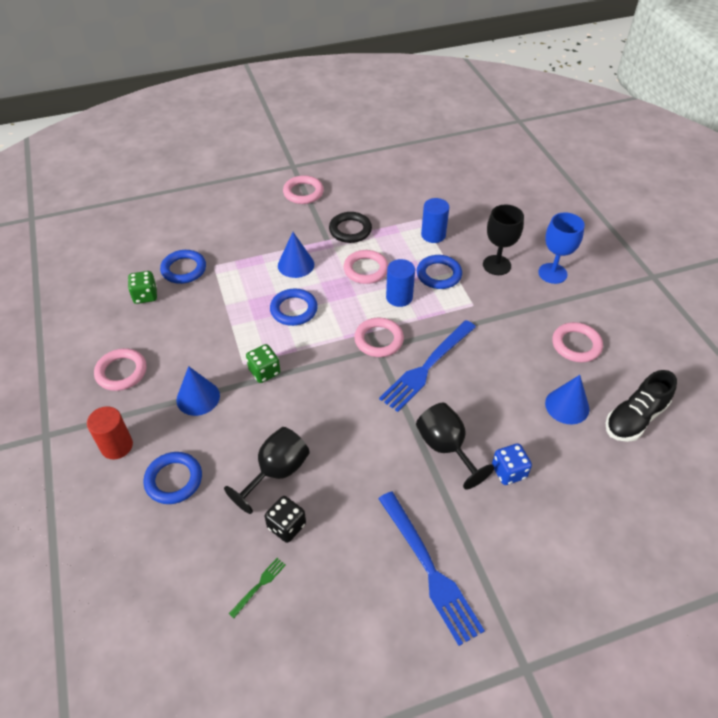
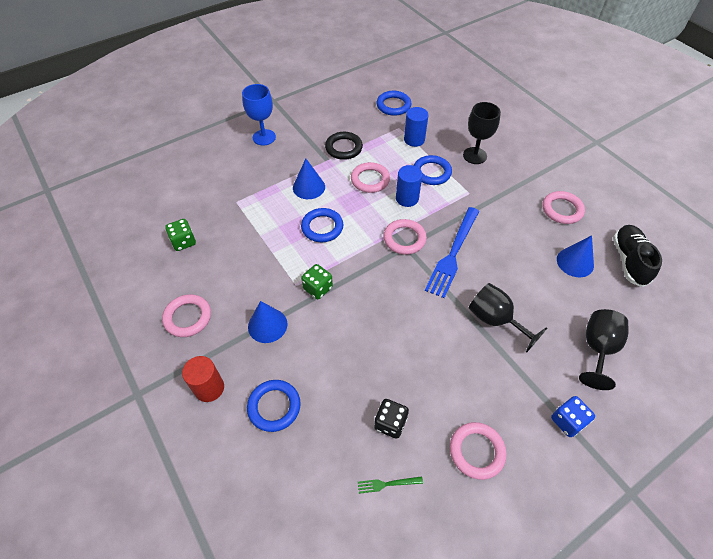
camera: 15 degrees left, 5 degrees up
(184, 269) = (210, 210): blue ring -> blue ring (393, 105)
(259, 585) = (387, 484): green fork -> green fork turned 120 degrees counterclockwise
(276, 472) = (363, 376): black goblet -> black goblet (597, 349)
(303, 192) = (291, 122): pink ring -> pink ring (476, 451)
(429, 569) = (523, 429): blue fork -> none
(509, 472) = (552, 328): blue dice -> blue dice (567, 421)
(552, 273) = (520, 154): blue goblet -> blue goblet (264, 137)
(634, 418) = (629, 261): black shoe -> black shoe turned 150 degrees clockwise

